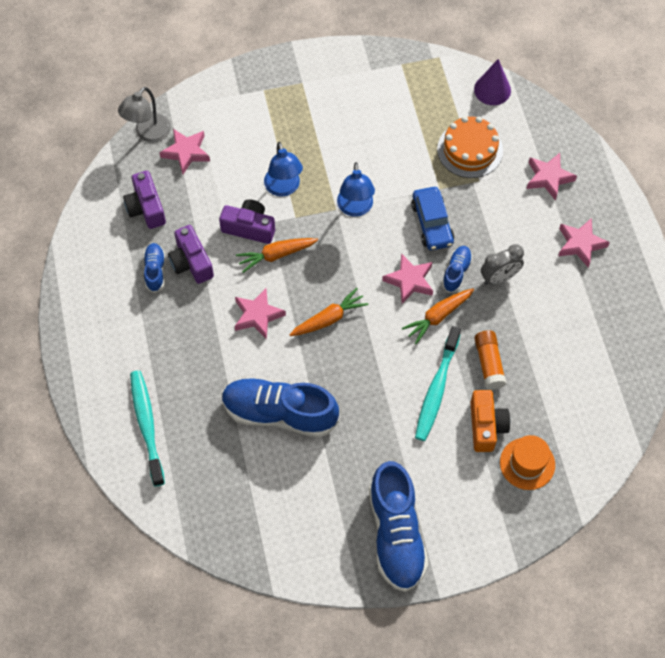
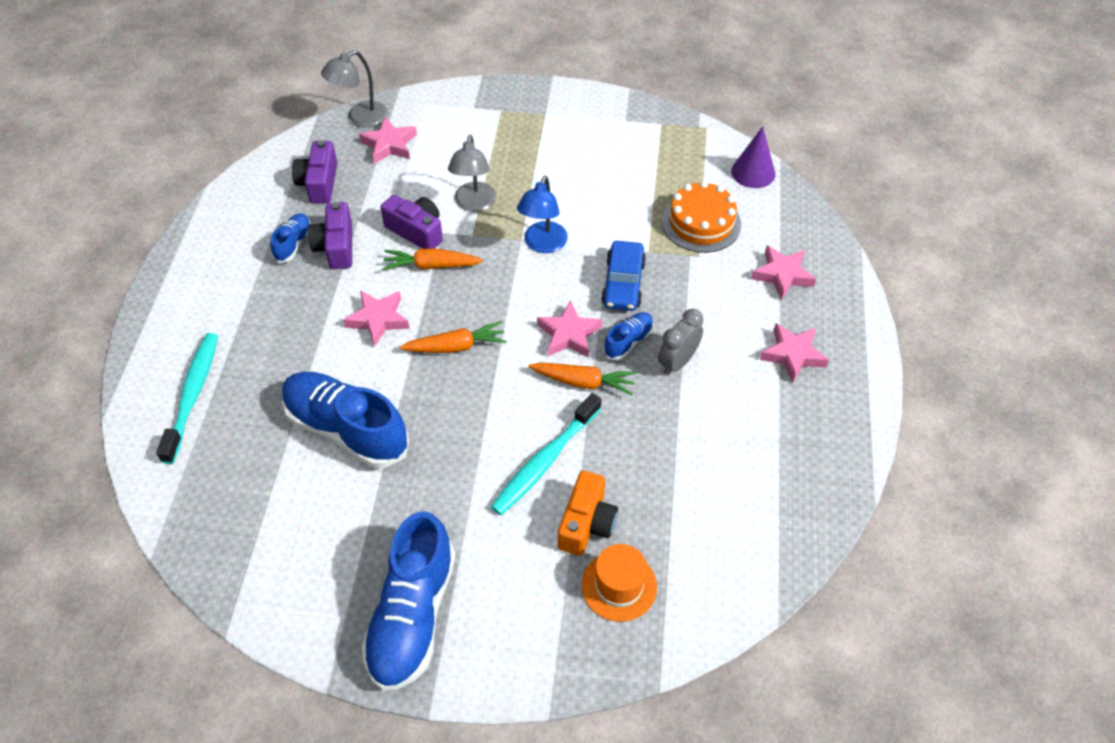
camera: 20 degrees right, 10 degrees down
(284, 188) = (474, 204): blue lamp -> grey lamp
(438, 317) = (584, 382): orange carrot -> orange carrot turned 150 degrees counterclockwise
(489, 364) = (622, 452): orange glue stick -> none
(499, 278) = (677, 362): grey clock -> grey clock turned 135 degrees clockwise

